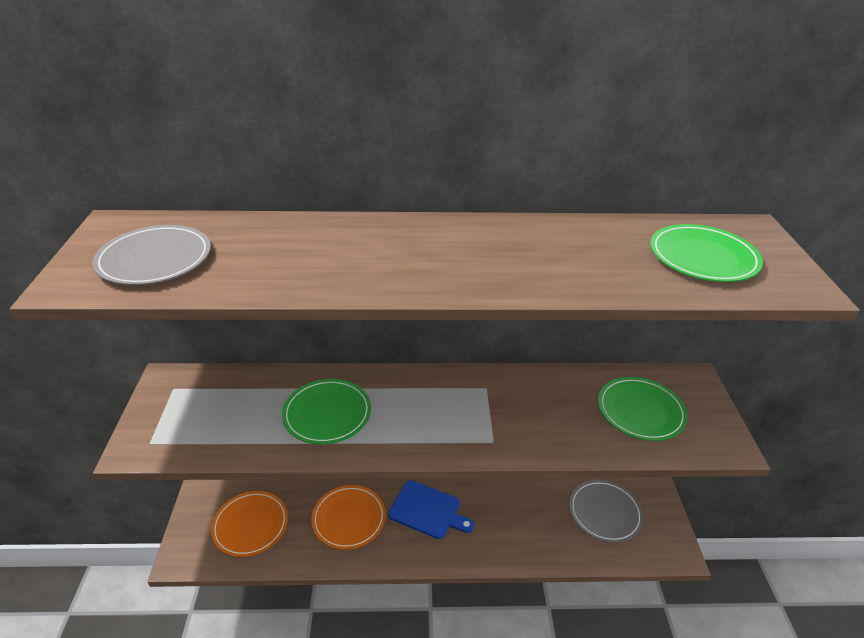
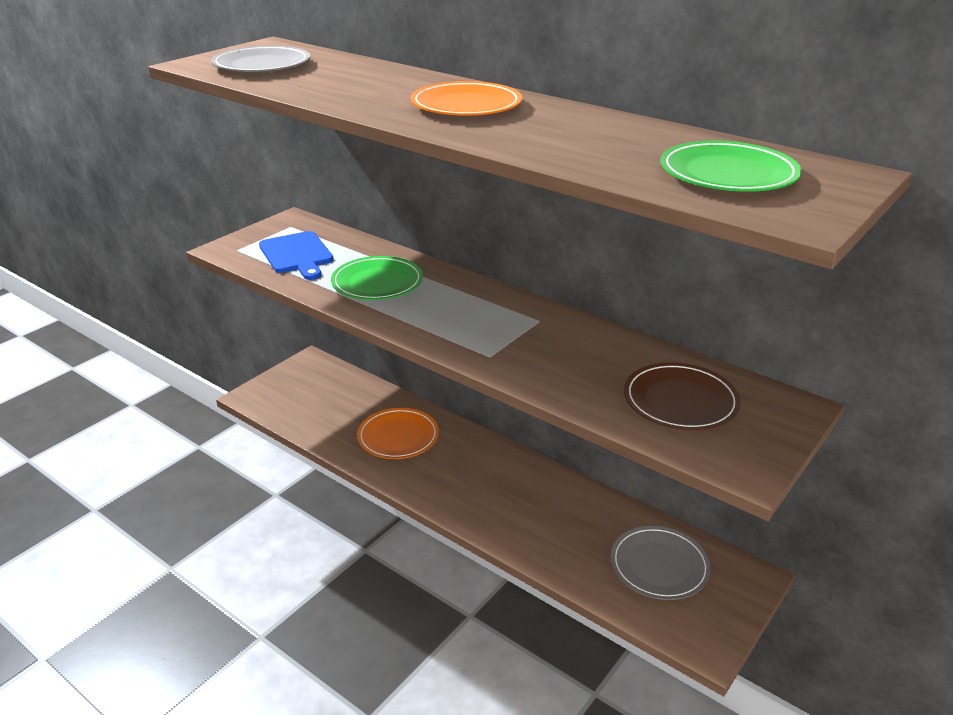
camera: 40 degrees right, 5 degrees down
(250, 525) = (318, 401): orange plate -> orange plate (466, 105)
(427, 510) = (473, 467): blue cutting board -> blue cutting board (297, 254)
(640, 411) = (680, 401): green plate -> brown plate

